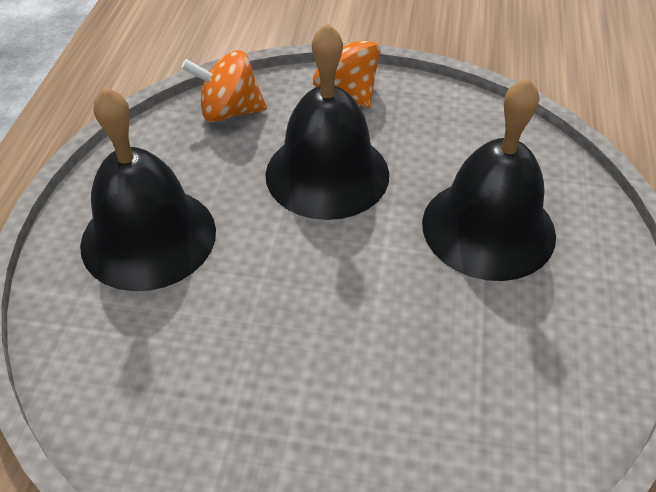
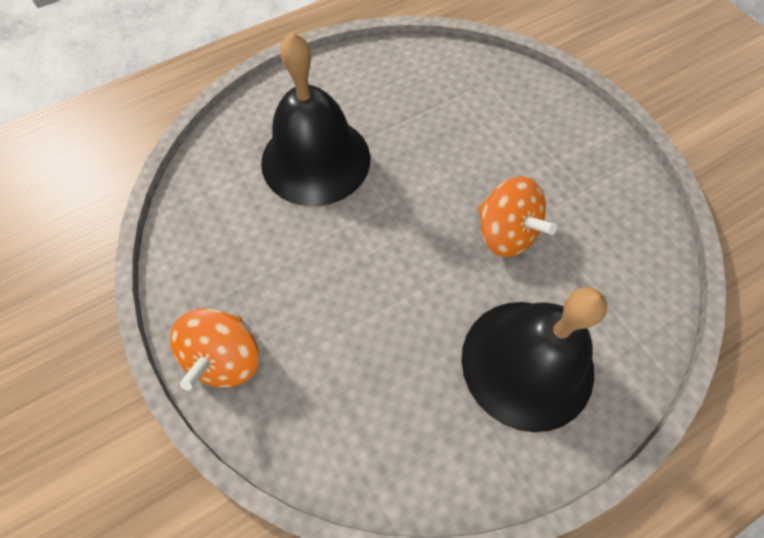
camera: 130 degrees left, 15 degrees up
(229, 111) = (337, 442): orange spinning top -> orange spinning top (505, 233)
(327, 173) = (348, 291): black bell -> none

